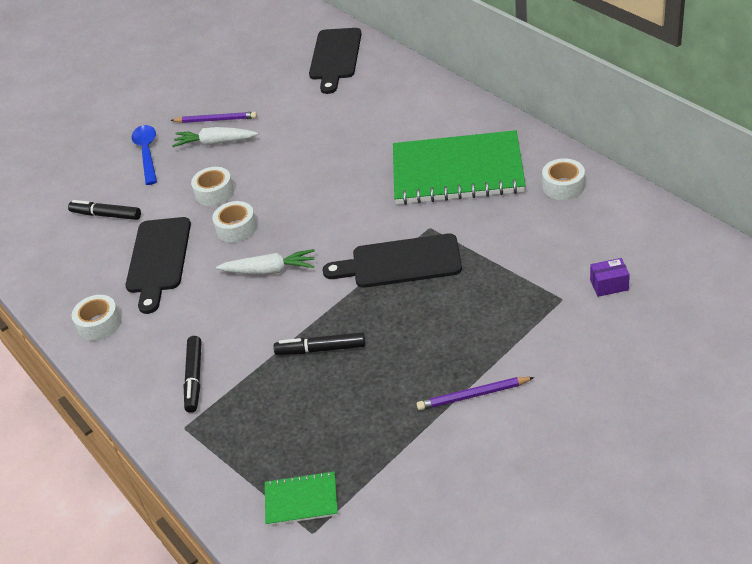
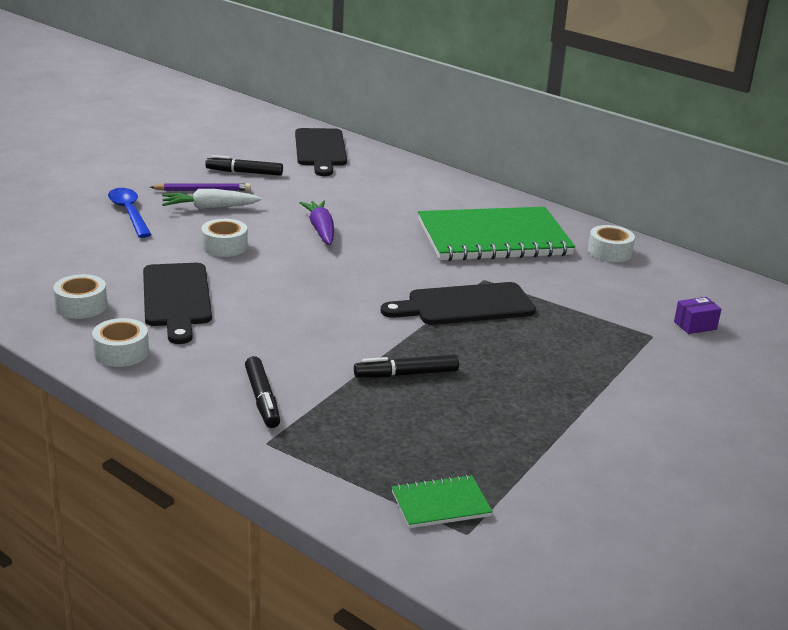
camera: 20 degrees left, 15 degrees down
(106, 215) = (96, 261): black marker -> black marker (244, 172)
(236, 228) = (263, 275): white tape -> white tape (81, 306)
(270, 270) = (317, 310): white carrot -> none
(303, 167) = (321, 230): none -> purple carrot
(473, 395) = (597, 411): purple pencil -> none

